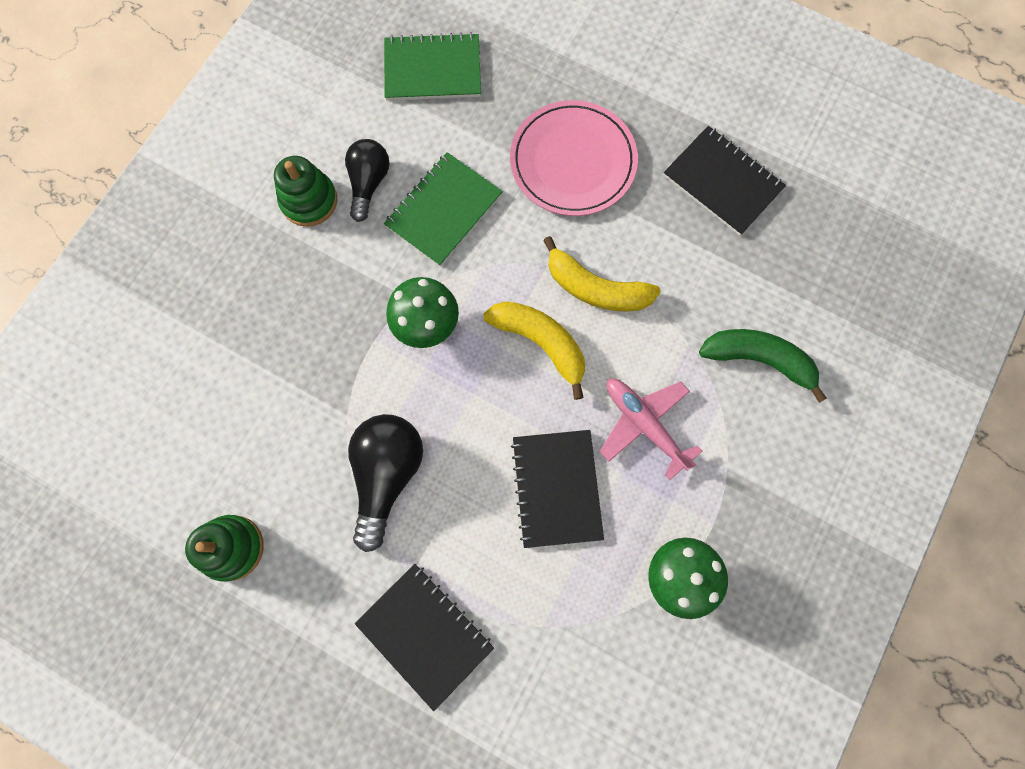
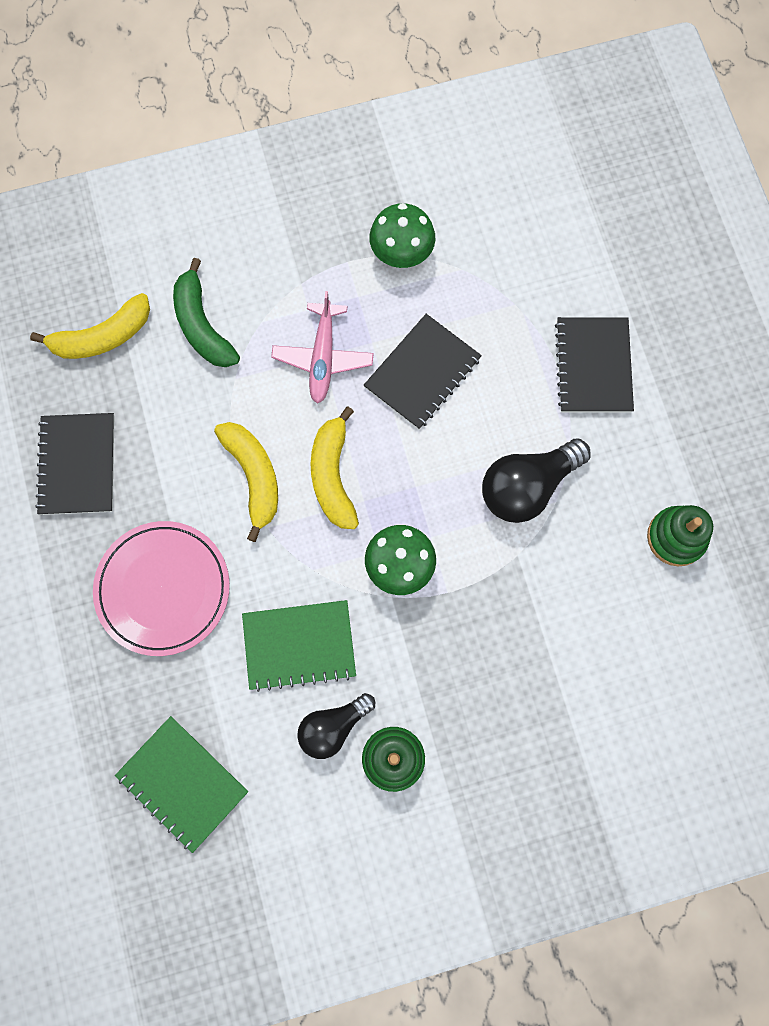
camera: 135 degrees left, 0 degrees up
(816, 281) = (102, 337): none -> yellow banana

